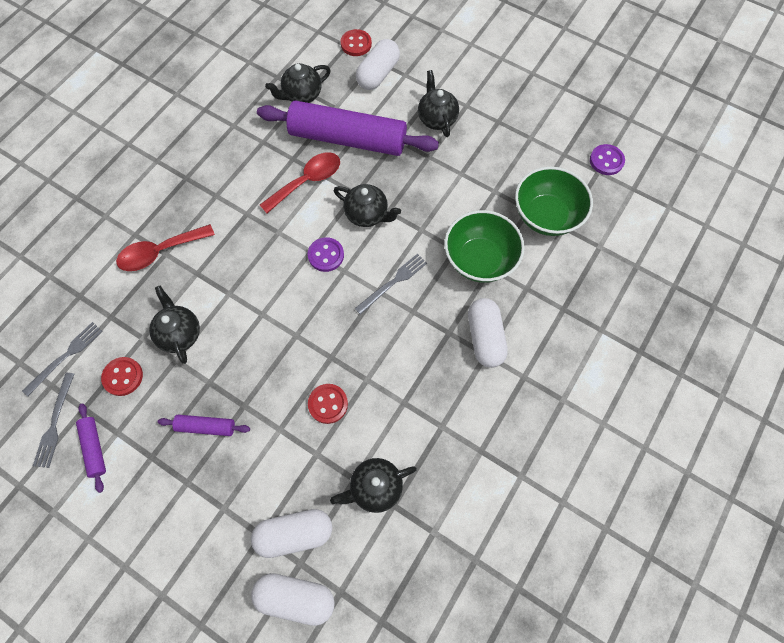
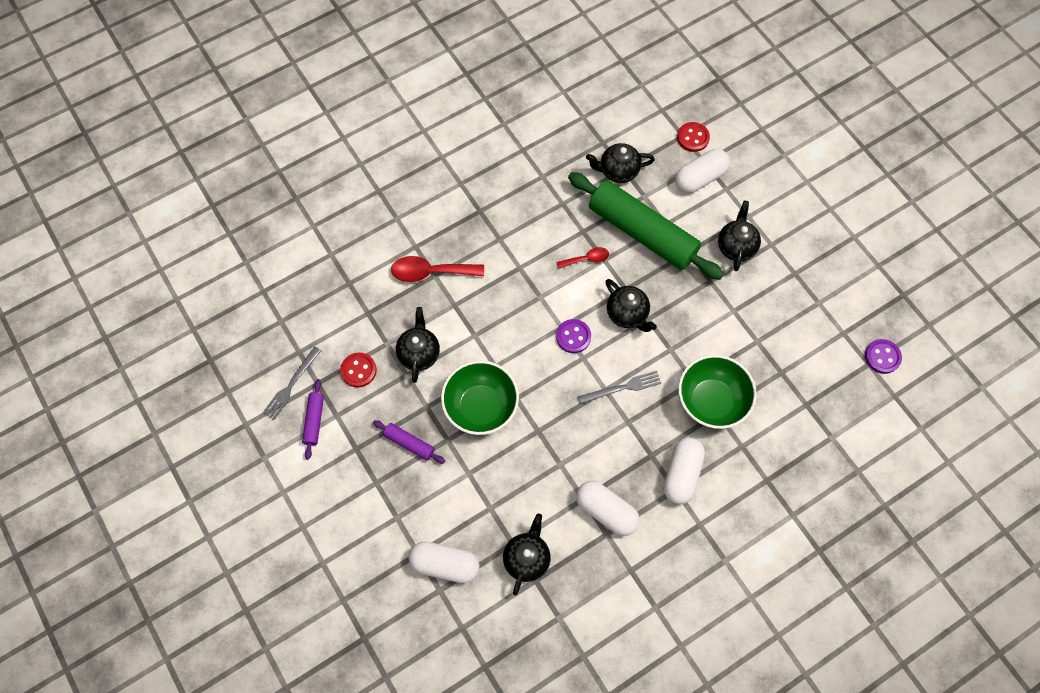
camera: 25 degrees right, 0 degrees up
(65, 356) = (319, 332): grey fork -> none
(295, 597) = (425, 615): white capsule -> white capsule (606, 511)
(307, 181) = (586, 259): red spoon -> red spoon, size x0.58
(328, 404) = (518, 470): red button -> none
(347, 139) = (642, 233): purple rolling pin -> green rolling pin
(375, 487) = (527, 558): black teapot -> black teapot turned 105 degrees clockwise
(546, 216) = (795, 386): green bowl -> green bowl (481, 407)

